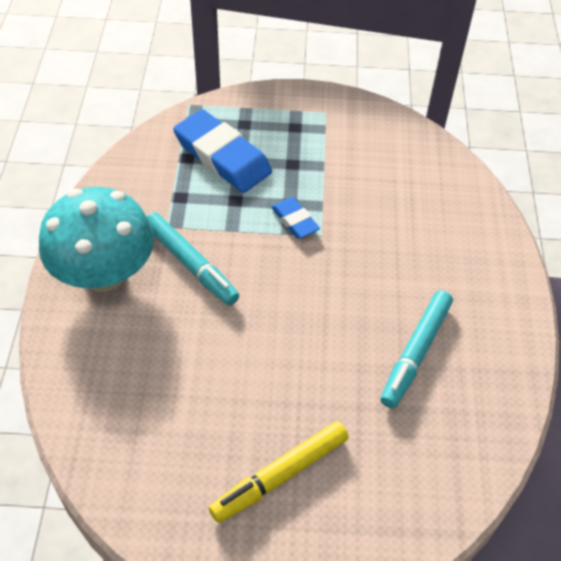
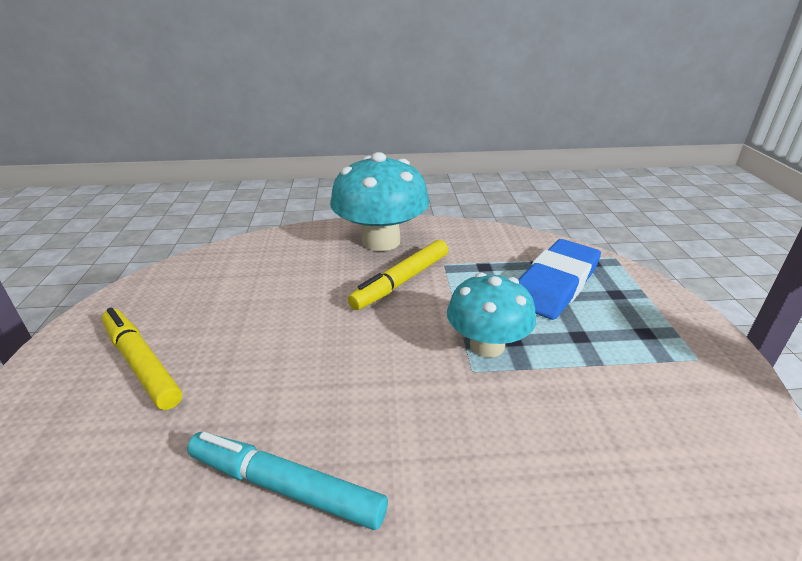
camera: 85 degrees right, 20 degrees down
(191, 264) = (402, 281): turquoise marker -> yellow marker
(295, 220) = (487, 345): blue eraser -> turquoise mushroom

